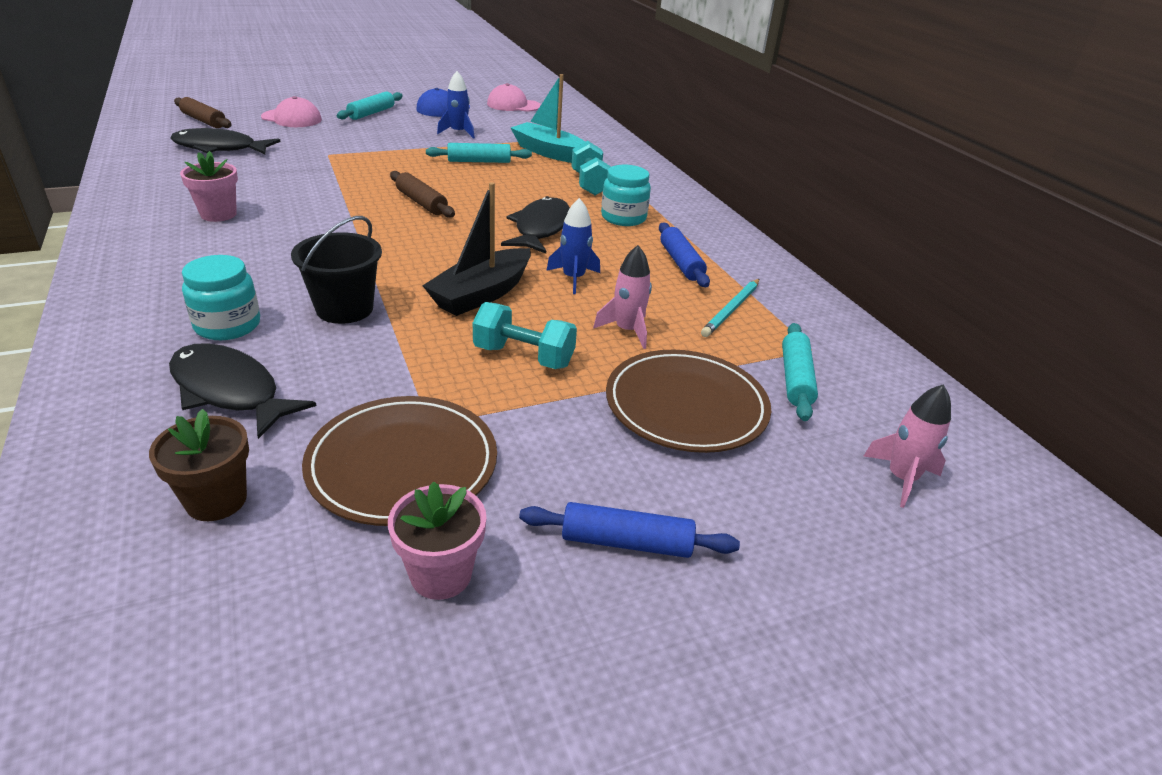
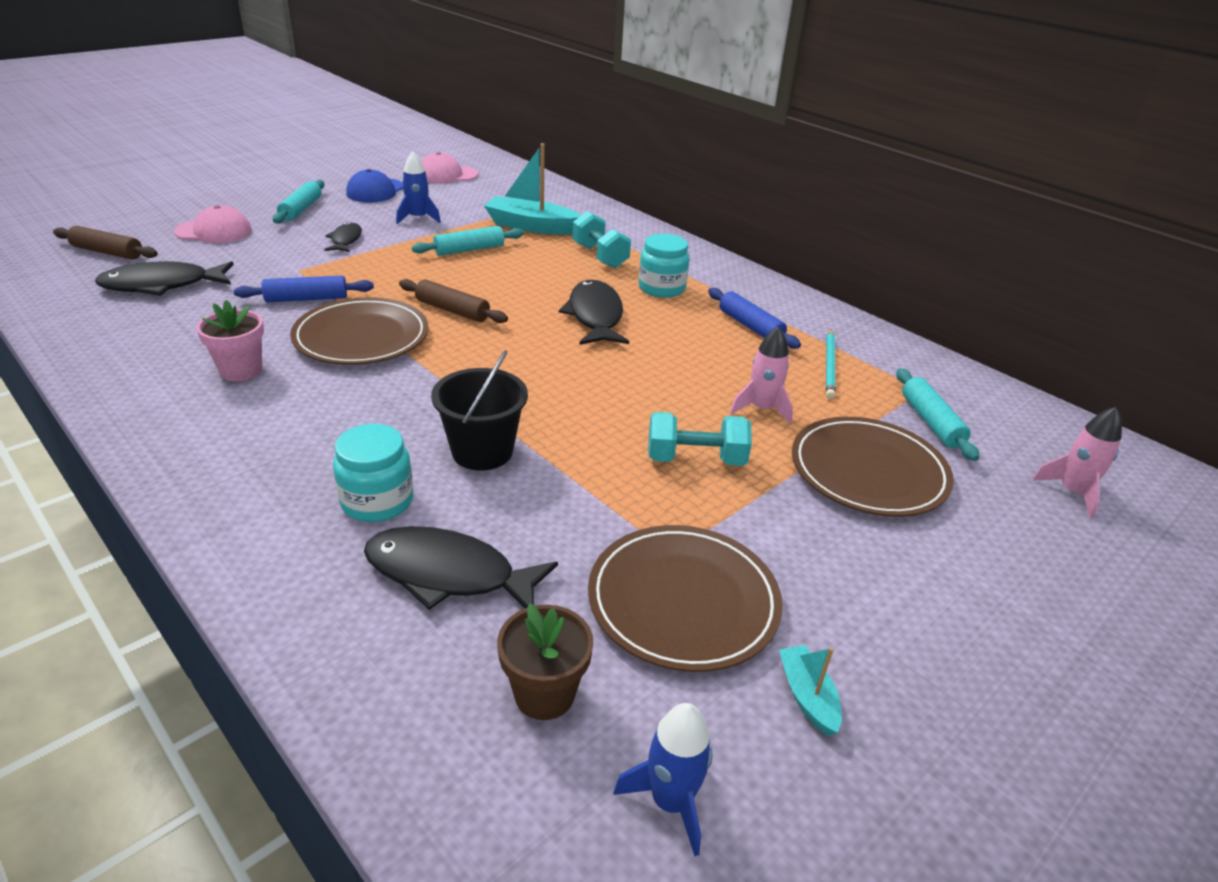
camera: 20 degrees left, 0 degrees up
(330, 208) = (361, 337): none -> brown plate
(385, 139) = (346, 240): none -> black fish
(441, 574) = (807, 696): pink flower pot -> turquoise boat
(481, 294) = (601, 402): black boat -> none
(573, 278) = (671, 365): blue rocket -> blue rocket (670, 801)
(626, 542) = (925, 614): blue rolling pin -> blue rolling pin (306, 299)

